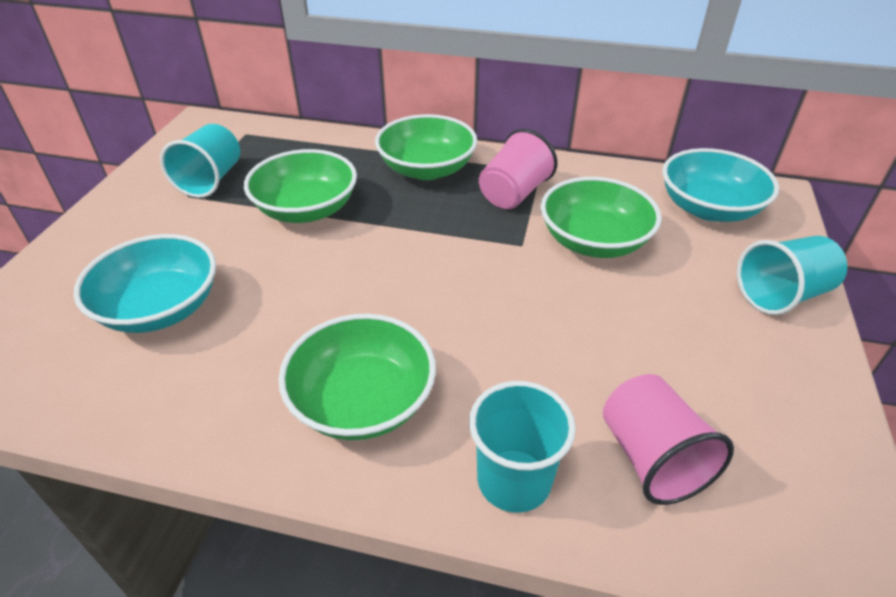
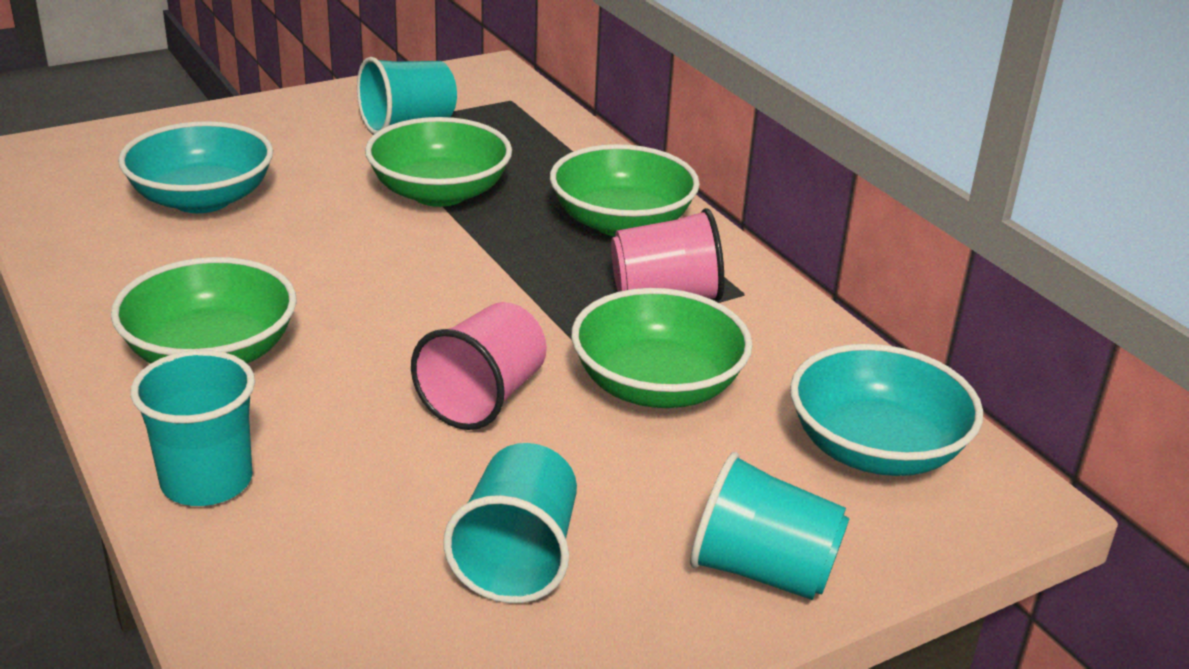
camera: 45 degrees right, 10 degrees down
(651, 458) = (332, 559): pink cup -> pink cup (483, 398)
(708, 375) = (517, 557): none -> turquoise cup

